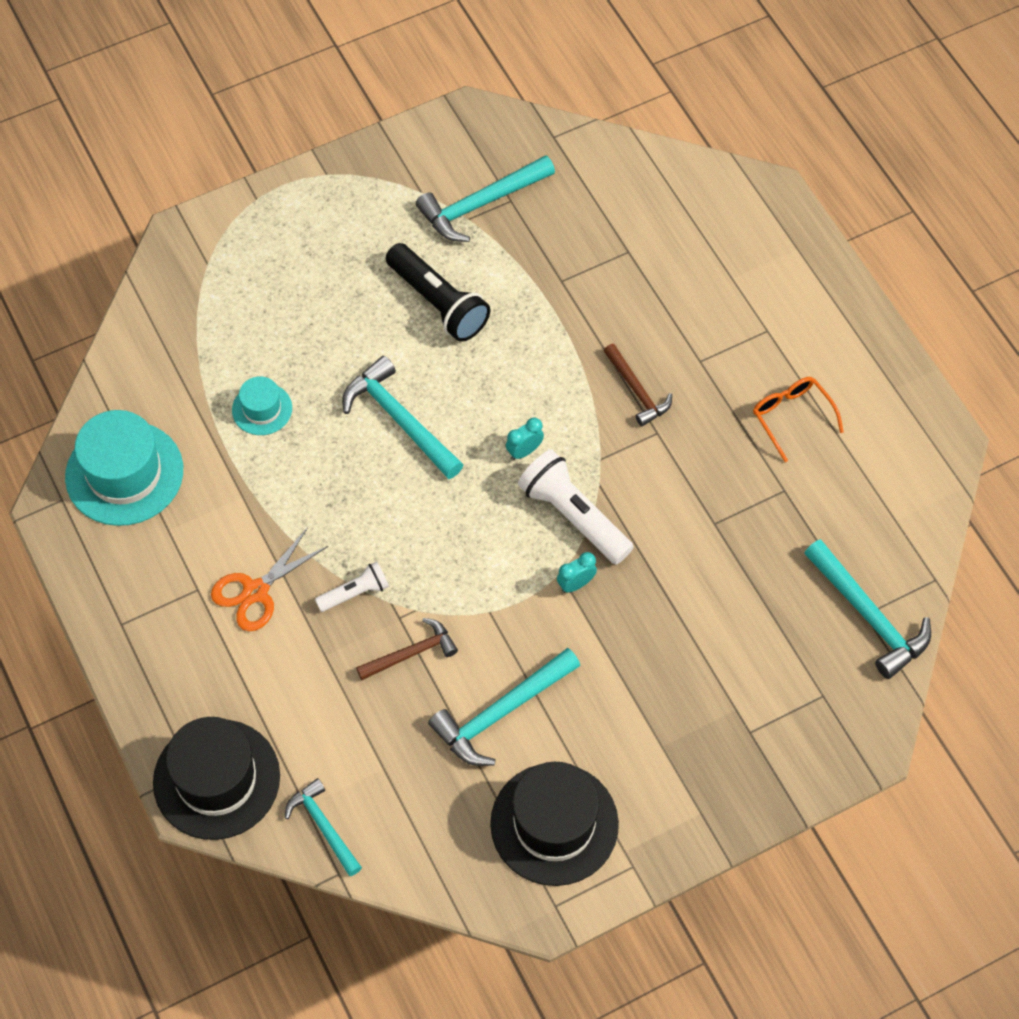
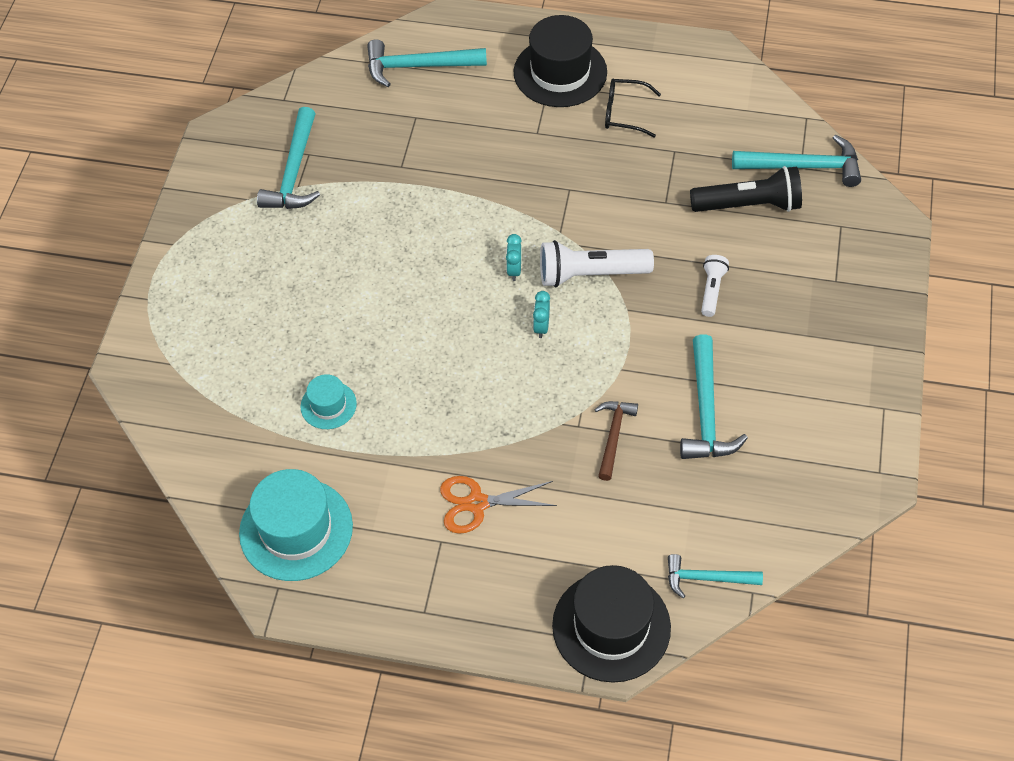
camera: 50 degrees left, 5 degrees down
(256, 591) = (477, 503): orange scissors -> orange scissors turned 90 degrees clockwise
(355, 593) = (534, 441): white flashlight -> white flashlight (712, 290)
(400, 419) = (419, 326): turquoise hammer -> turquoise hammer (418, 66)
(438, 303) = (348, 245): black flashlight -> black flashlight (749, 205)
(554, 824) = (817, 433): black hat -> black hat (560, 72)
(576, 584) = (643, 306): turquoise clock -> turquoise clock (541, 327)
(636, 391) = (527, 180): brown hammer -> none
(791, 417) = (624, 113): orange glasses -> black glasses

